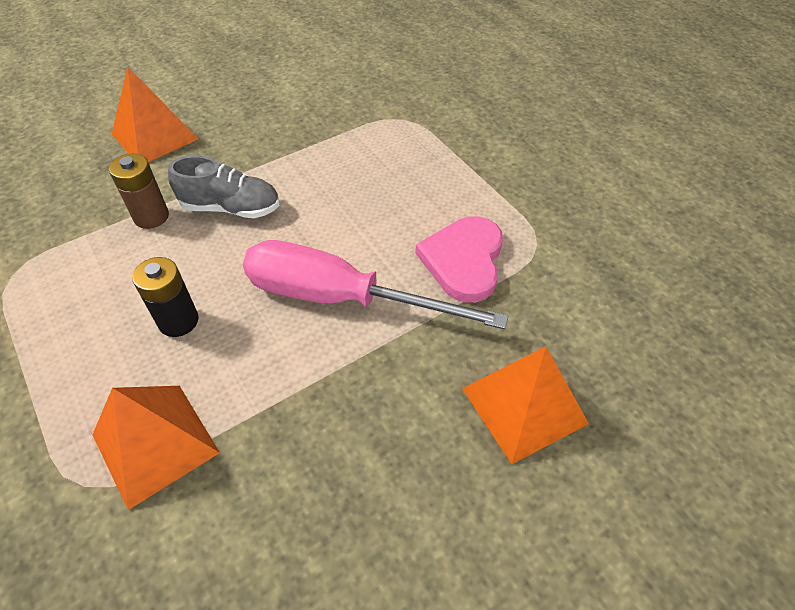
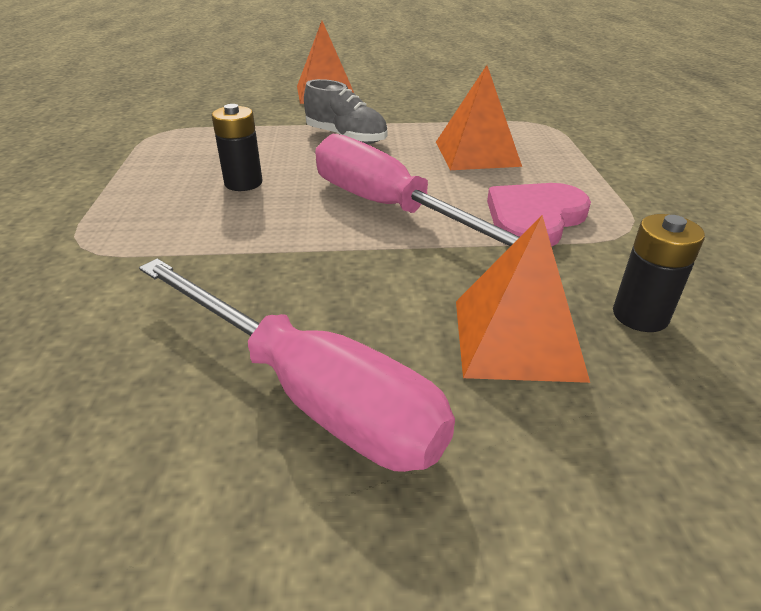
camera: 30 degrees right, 15 degrees down
(151, 216) = (282, 128): brown battery -> none
(155, 444) = (153, 241): orange pyramid -> orange pyramid (477, 153)
(418, 537) = (308, 391): none -> pink screwdriver
(587, 341) = (640, 315): none -> black battery

